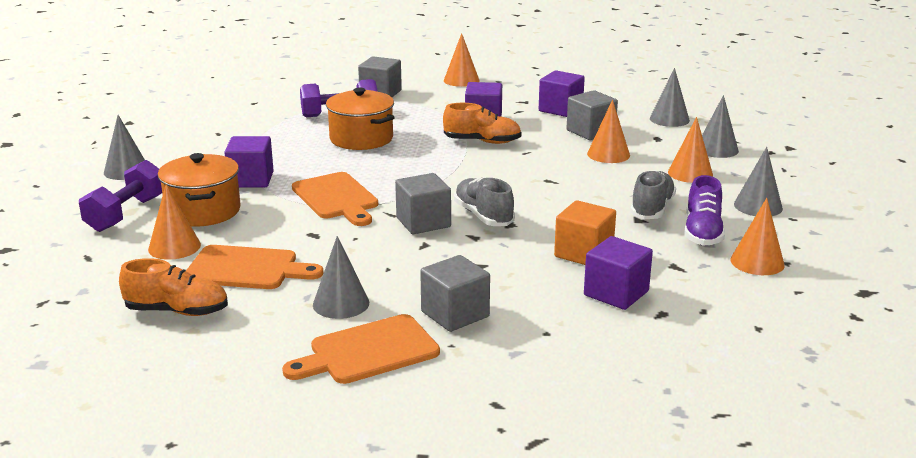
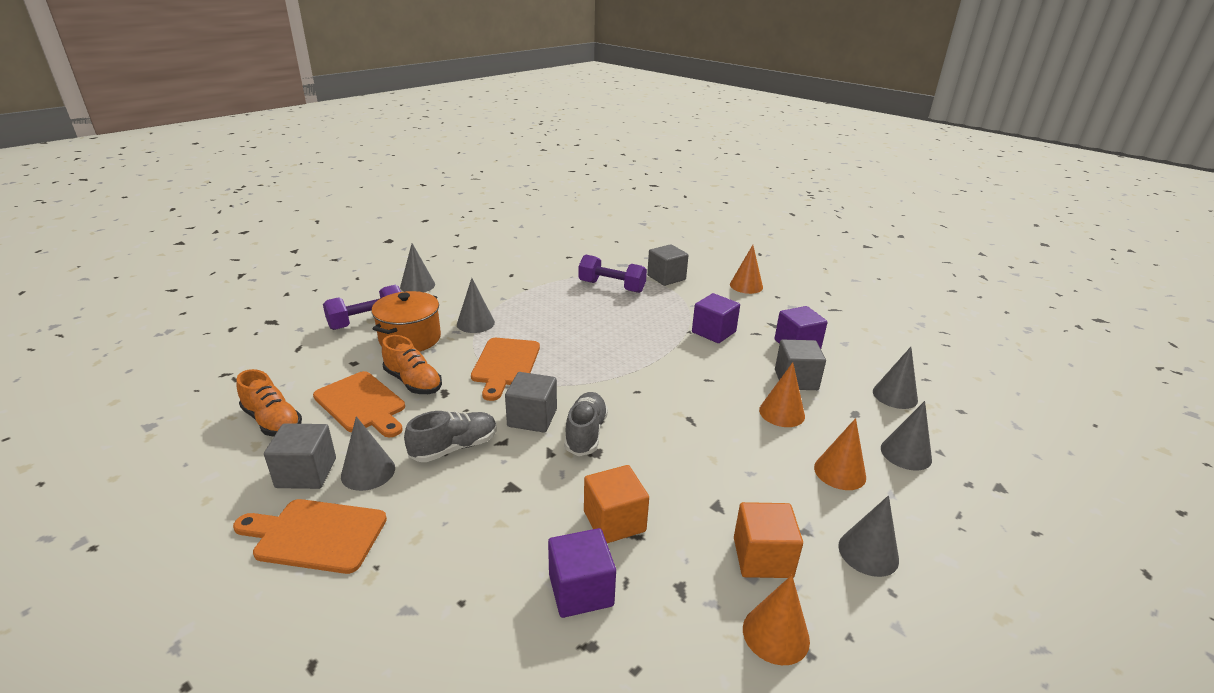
camera: 35 degrees right, 5 degrees up
(174, 247) = (351, 362): orange cone -> none
(251, 179) = (475, 323): purple cube -> grey cone
(361, 139) = (597, 315): orange pot -> none
(455, 314) = (424, 532): grey cube -> grey cube (306, 473)
(482, 141) = (685, 353): orange shoe -> orange shoe (413, 382)
(651, 209) = (746, 499): grey shoe -> grey shoe (454, 447)
(702, 232) = (762, 557): purple shoe -> orange cube

